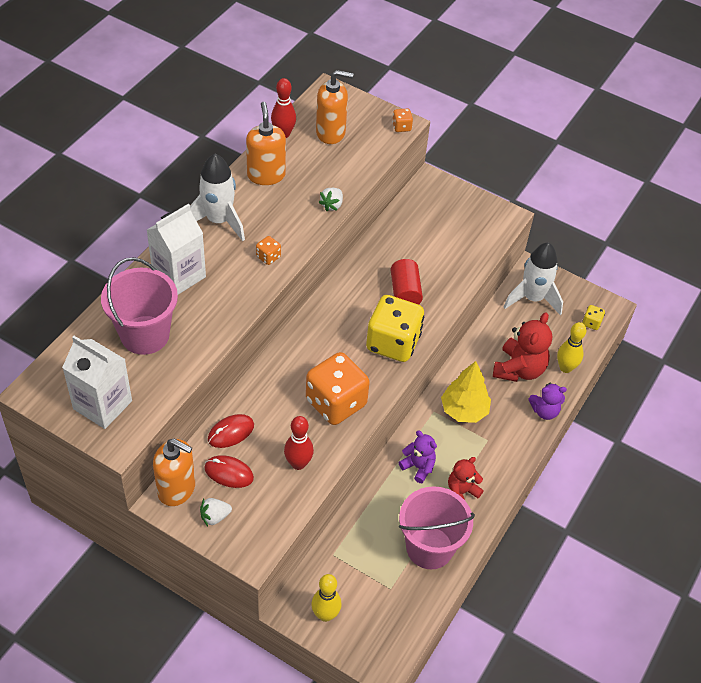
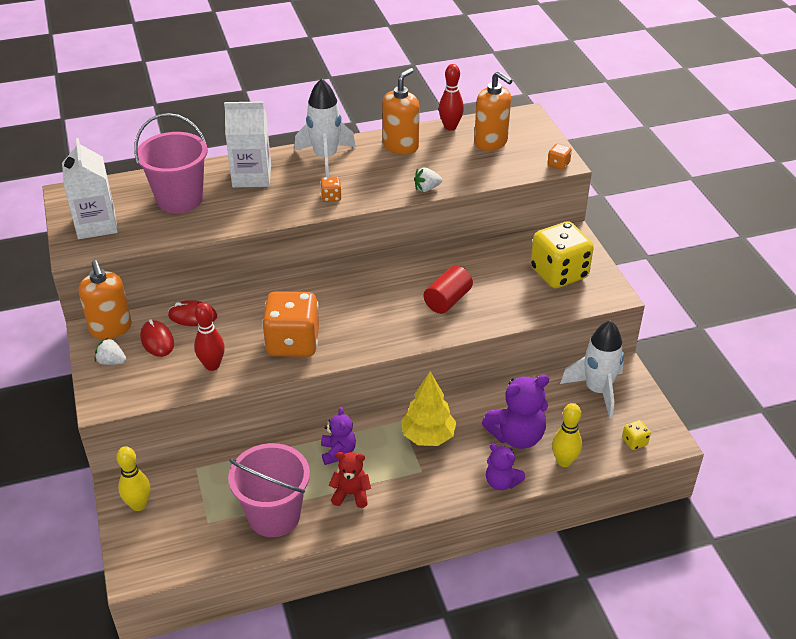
camera: 45 degrees right, 10 degrees down
(393, 343) = (391, 329): yellow dice -> yellow dice (559, 273)
(519, 369) = (517, 436): red teddy bear -> purple teddy bear

